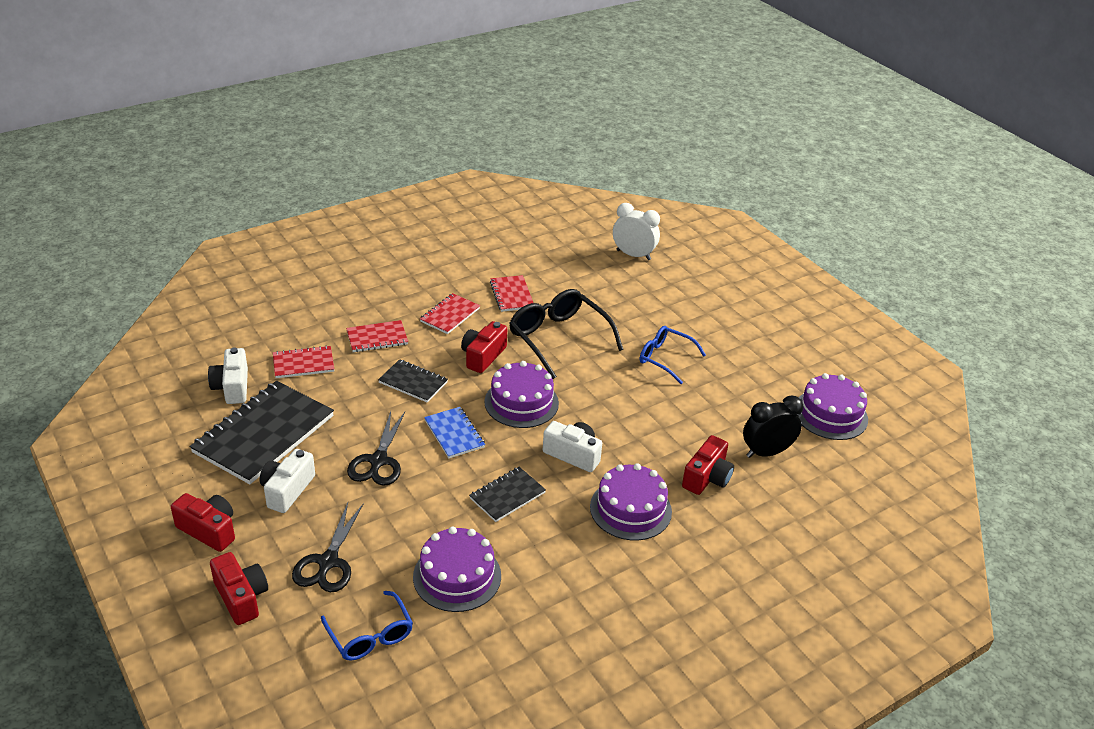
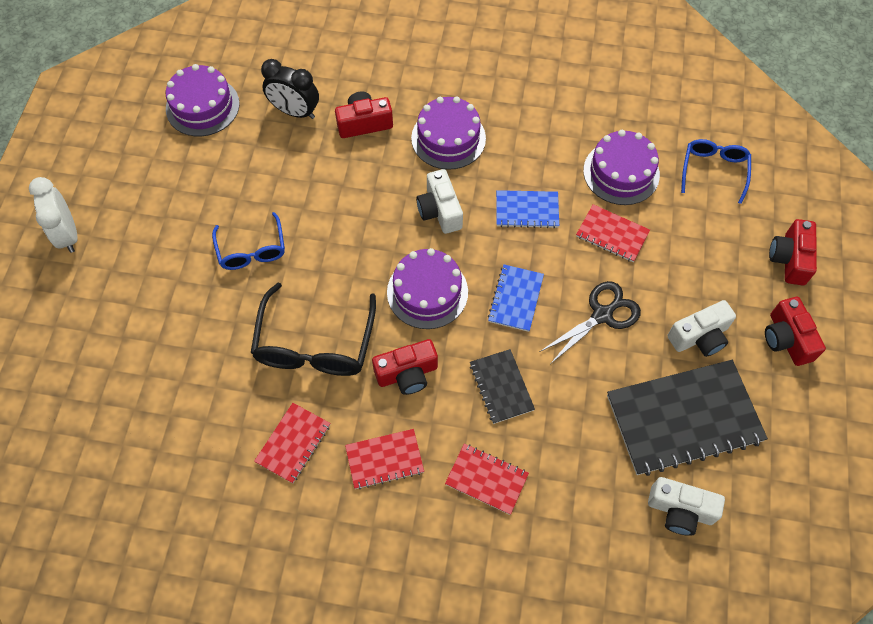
camera: 135 degrees left, 25 degrees up
(232, 387) = (680, 510): white camera -> white camera turned 75 degrees clockwise
(303, 364) = (588, 494): red notebook -> red notebook (612, 234)
(328, 562) = (707, 245): black scissors -> none
(507, 495) = (527, 210): black notebook -> blue notebook
(633, 255) = (101, 410): white clock -> white clock (68, 234)

